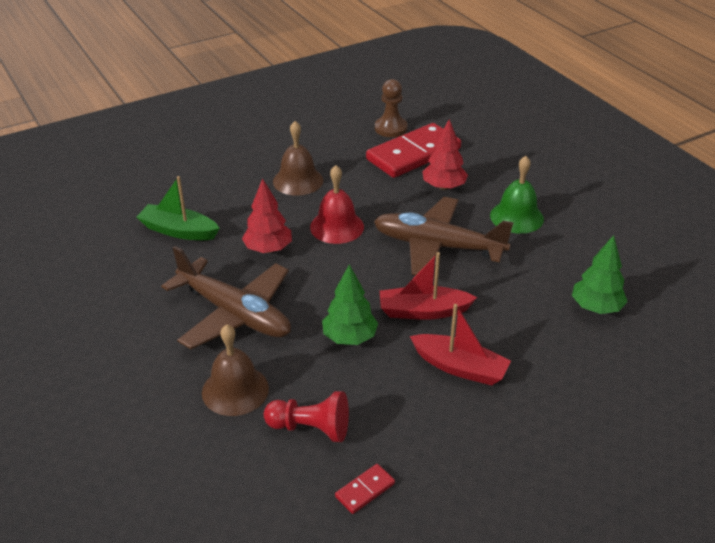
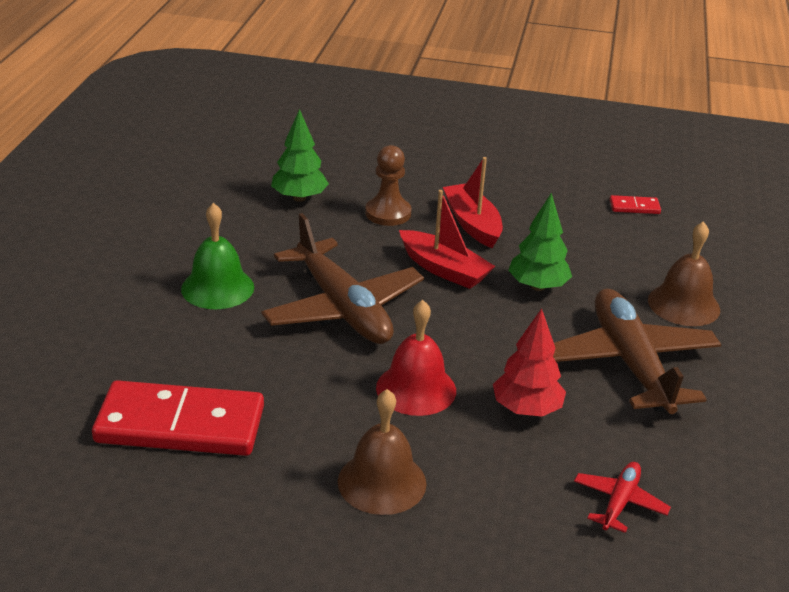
camera: 140 degrees left, 5 degrees down
(178, 231) = (619, 502): green boat -> red plane
(311, 428) = (640, 252): red pawn -> none
(391, 128) = (133, 487): brown pawn -> brown pawn (388, 213)
(443, 187) = (226, 361): red tree -> none

